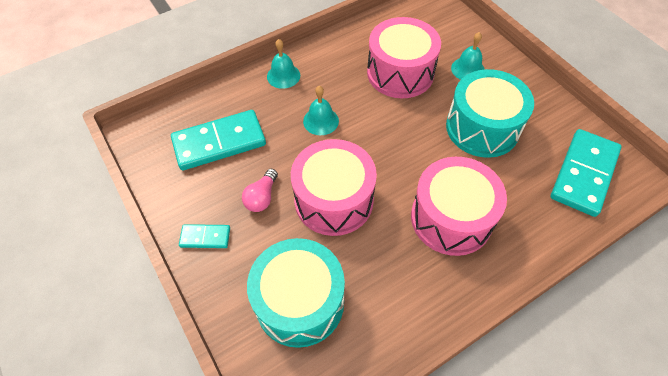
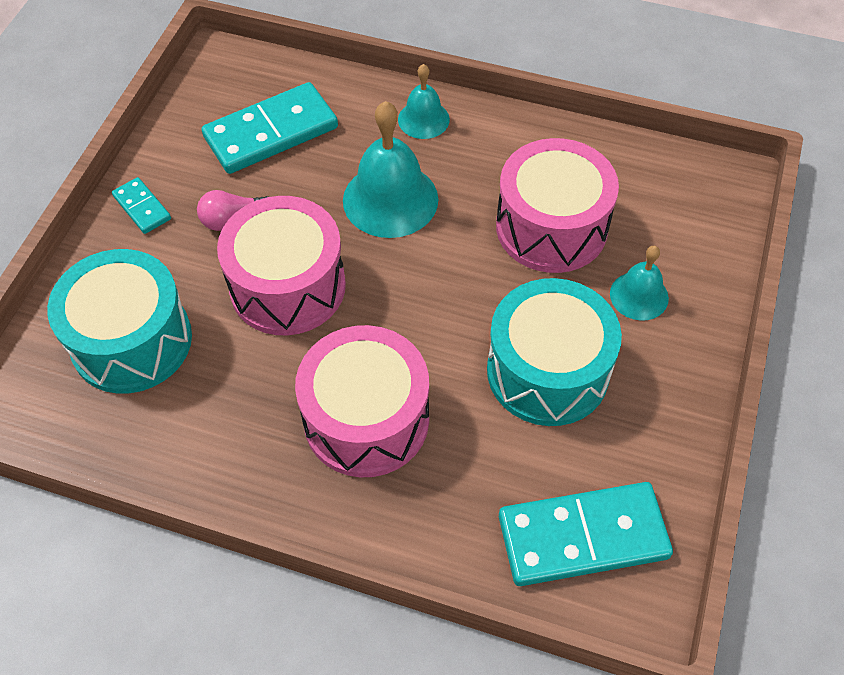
camera: 50 degrees right, 0 degrees up
(219, 142) = (271, 132): turquoise domino -> turquoise domino turned 60 degrees counterclockwise
(321, 121) = (390, 199): turquoise bell -> turquoise bell, size x1.75

